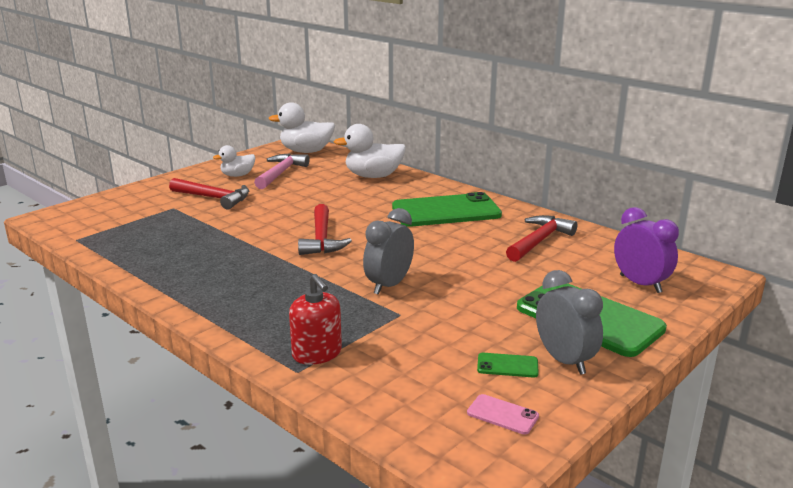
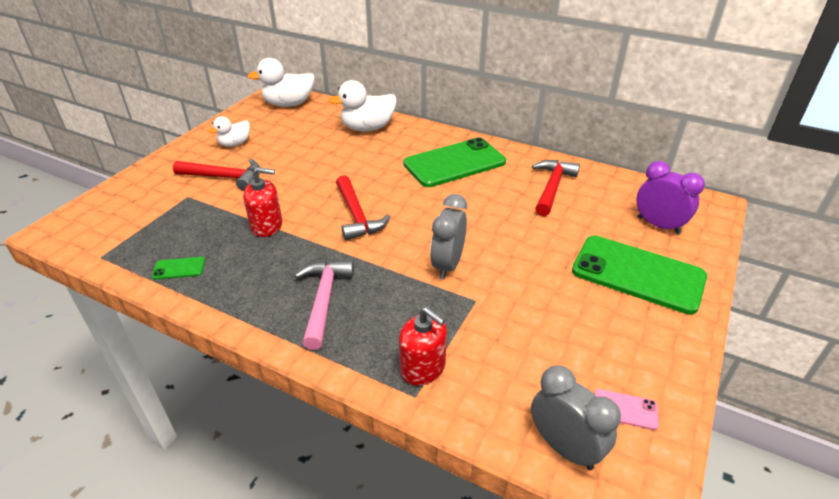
camera: 15 degrees left, 15 degrees up
(232, 236) = (267, 226): none -> red soap dispenser
(280, 173) = (277, 135): pink hammer -> pink hammer (324, 300)
(507, 366) = (599, 347): green phone -> green phone (179, 268)
(564, 360) = (643, 330): grey clock -> grey clock (564, 447)

